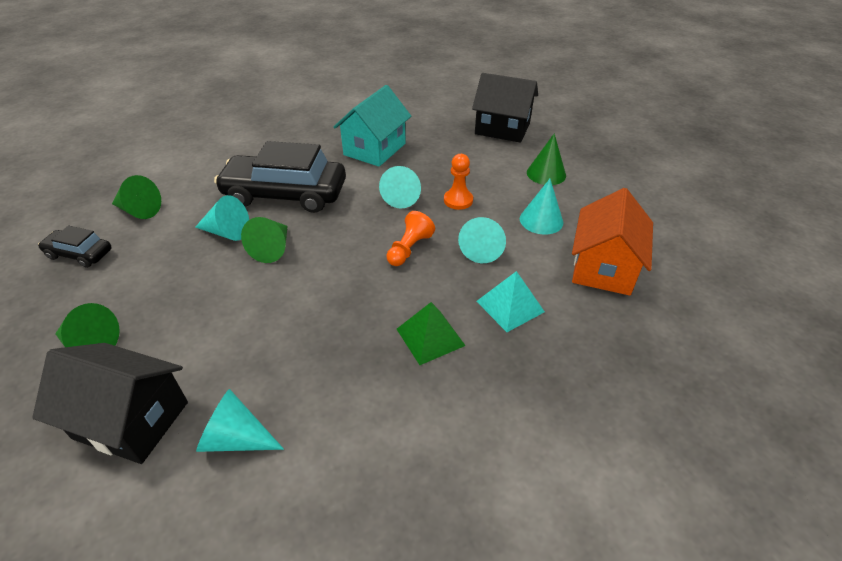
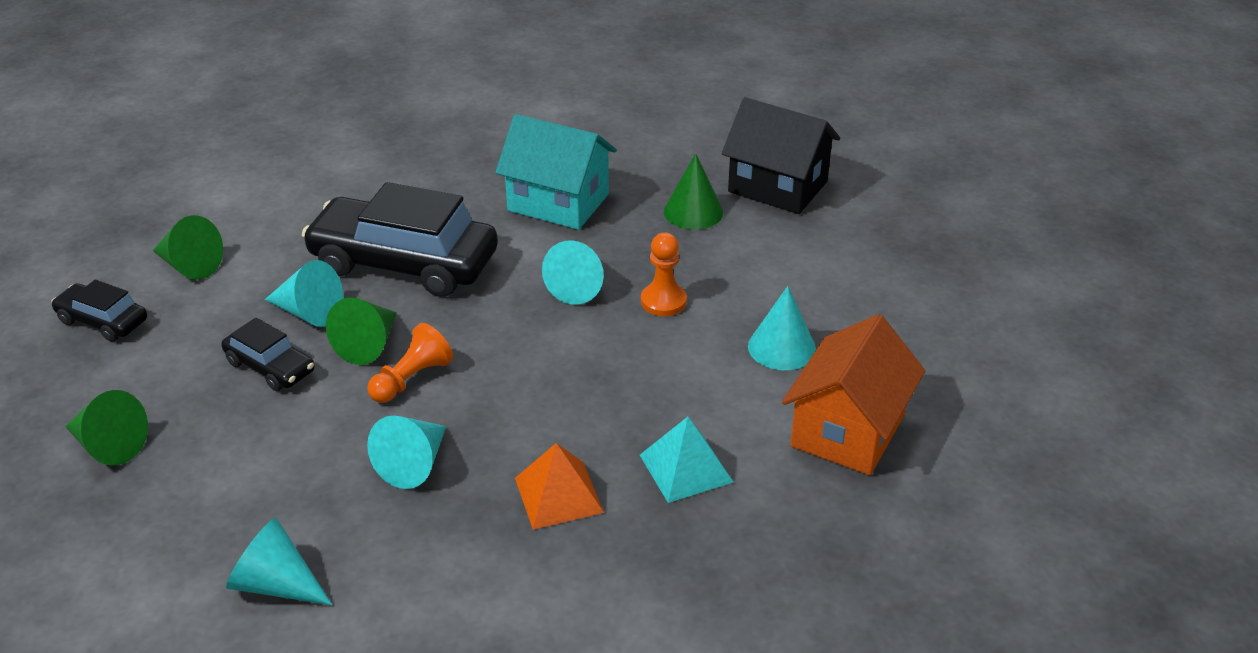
camera: 10 degrees right, 5 degrees down
(131, 420) = (151, 545): black house -> none
(206, 272) = (270, 367): none -> black car
(374, 149) = (558, 202): turquoise house -> turquoise house turned 75 degrees clockwise
(409, 249) = (566, 368): orange pawn -> orange pawn (411, 379)
(430, 337) = (558, 495): green pyramid -> orange pyramid
(482, 249) = (675, 381): turquoise cone -> turquoise cone (414, 464)
(546, 174) = (820, 273): green cone -> green cone (693, 212)

